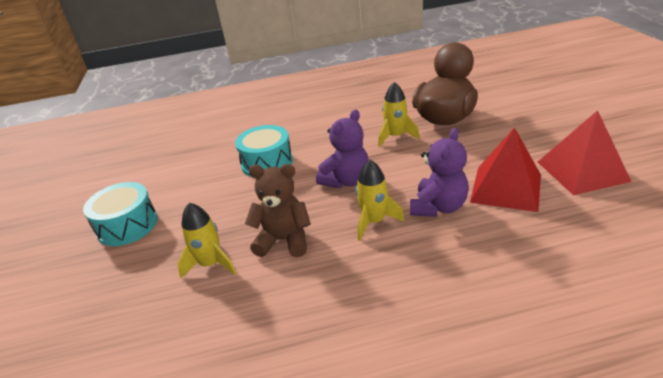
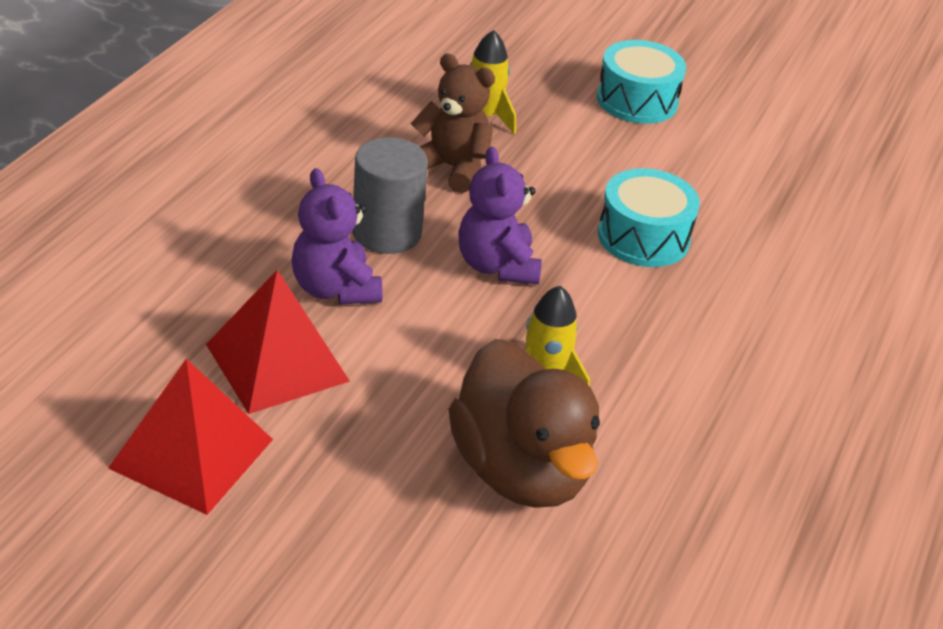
camera: 120 degrees right, 5 degrees up
(284, 240) = (452, 168): brown teddy bear -> brown teddy bear turned 105 degrees counterclockwise
(374, 222) = (386, 233): yellow rocket -> grey cylinder

